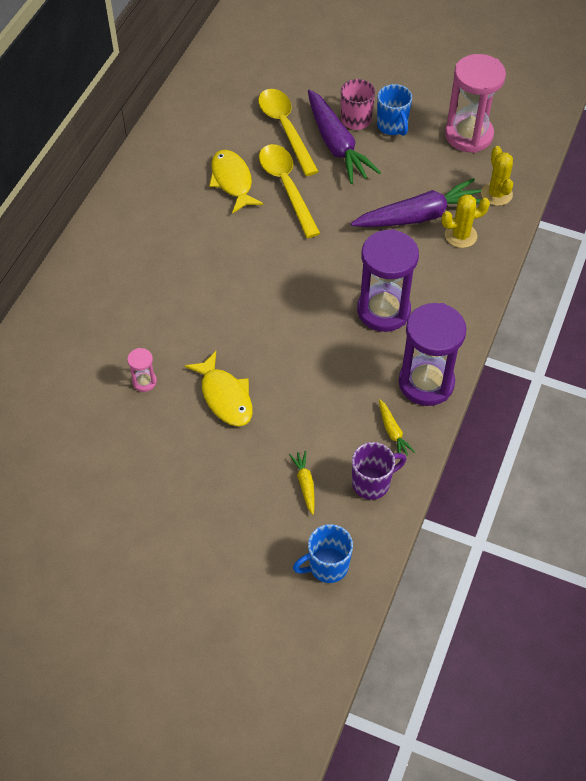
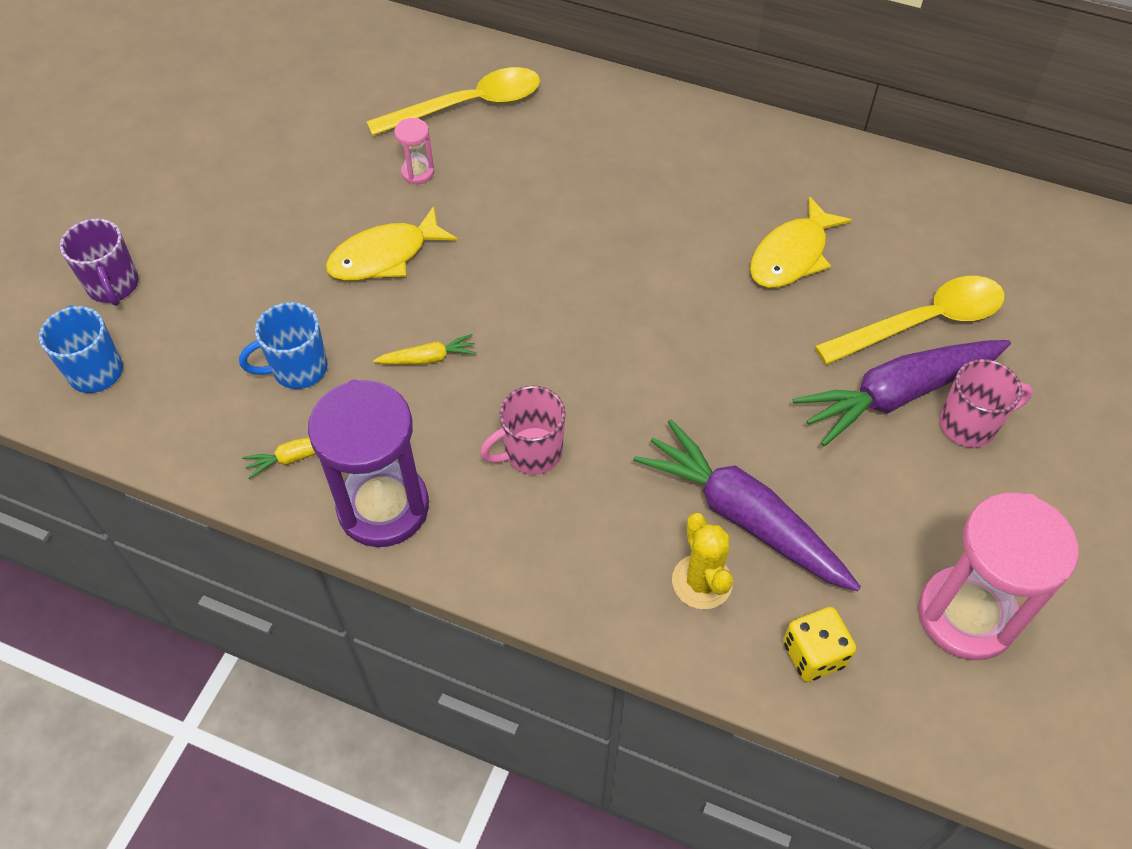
camera: 90 degrees right, 0 degrees up
(232, 181) = (792, 255): yellow fish -> yellow fish turned 150 degrees clockwise
(286, 187) = (788, 324): yellow spoon -> yellow spoon (468, 106)
(305, 484) = (228, 346): yellow carrot -> yellow carrot (428, 358)
(372, 483) = (214, 427): purple mug -> purple mug (113, 286)
(383, 310) = (531, 453): purple hourglass -> pink mug
(392, 126) = (963, 483): blue mug -> blue mug (298, 369)
(419, 216) = (743, 516): purple carrot -> purple carrot turned 150 degrees clockwise
(496, 194) = (813, 654): yellow cactus -> yellow dice

